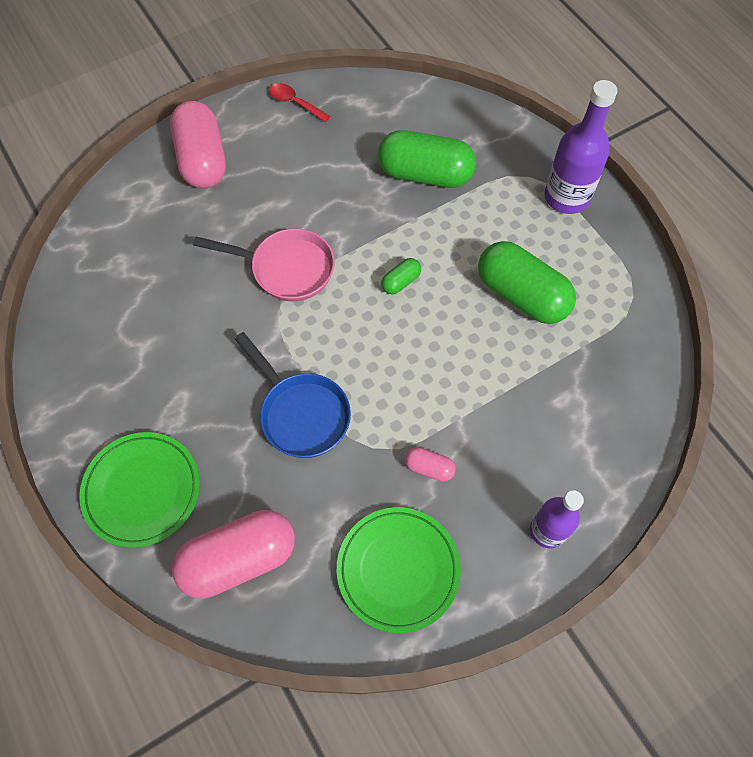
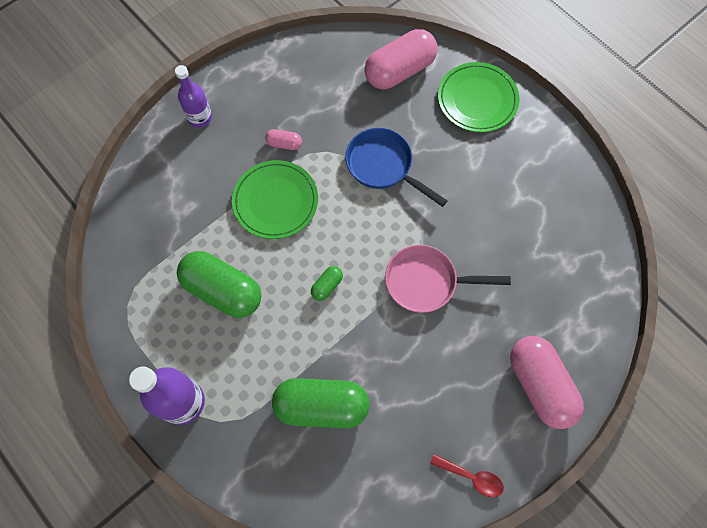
camera: 170 degrees right, 5 degrees up
(398, 569) = (296, 81): green plate -> green plate (275, 201)

